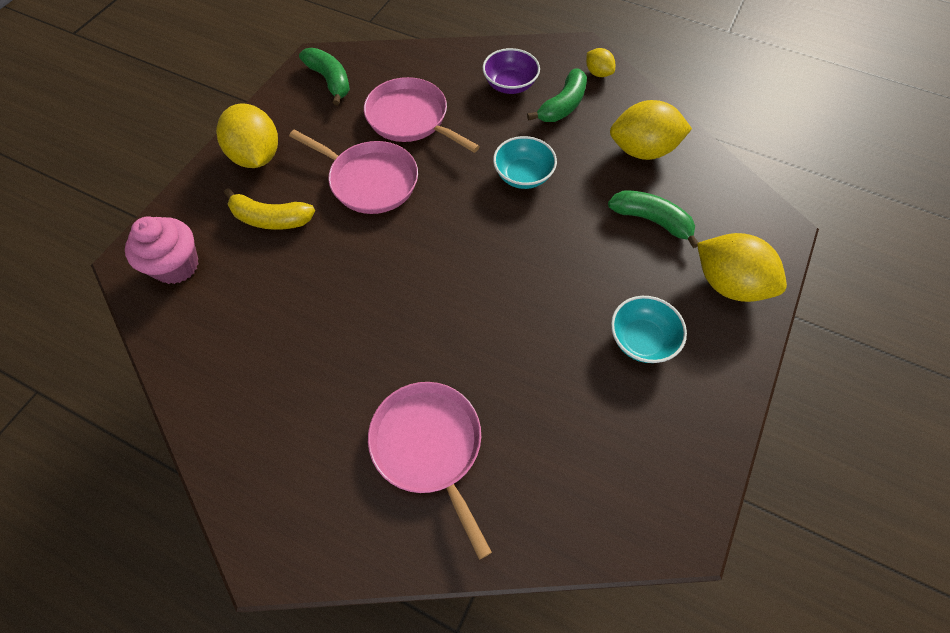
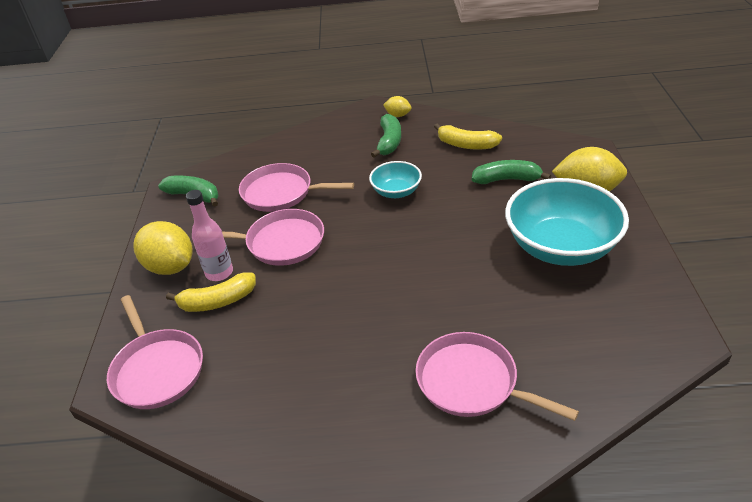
camera: 25 degrees left, 20 degrees down
(176, 265) = (157, 370): pink cupcake -> pink pan
(293, 186) = (219, 273): none -> pink bottle
(510, 85) = (340, 145): purple bowl -> none
(641, 340) = (561, 247): turquoise bowl -> turquoise bowl, size x1.96
(642, 150) = (466, 145): yellow lemon -> yellow banana

